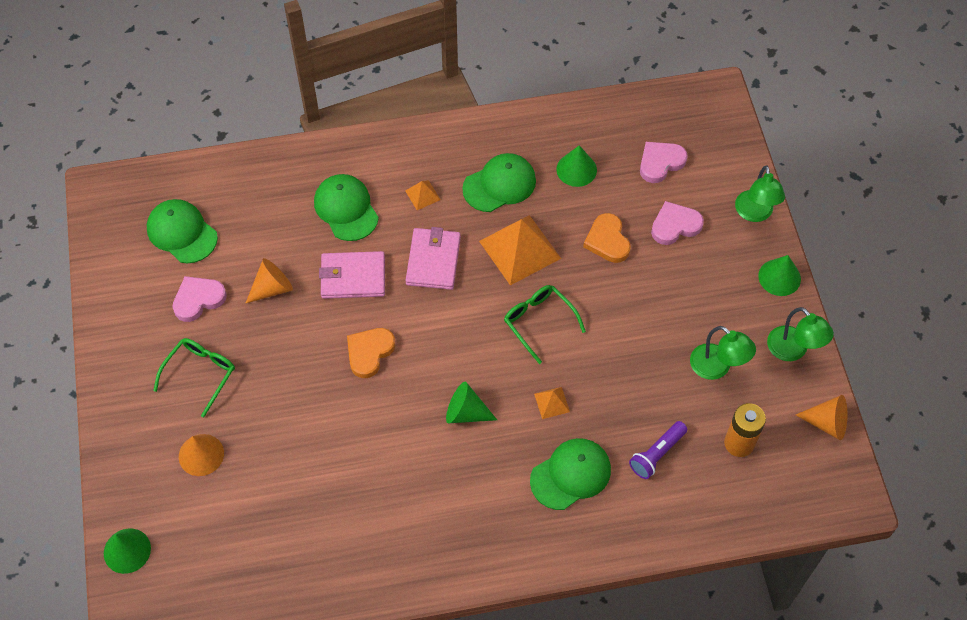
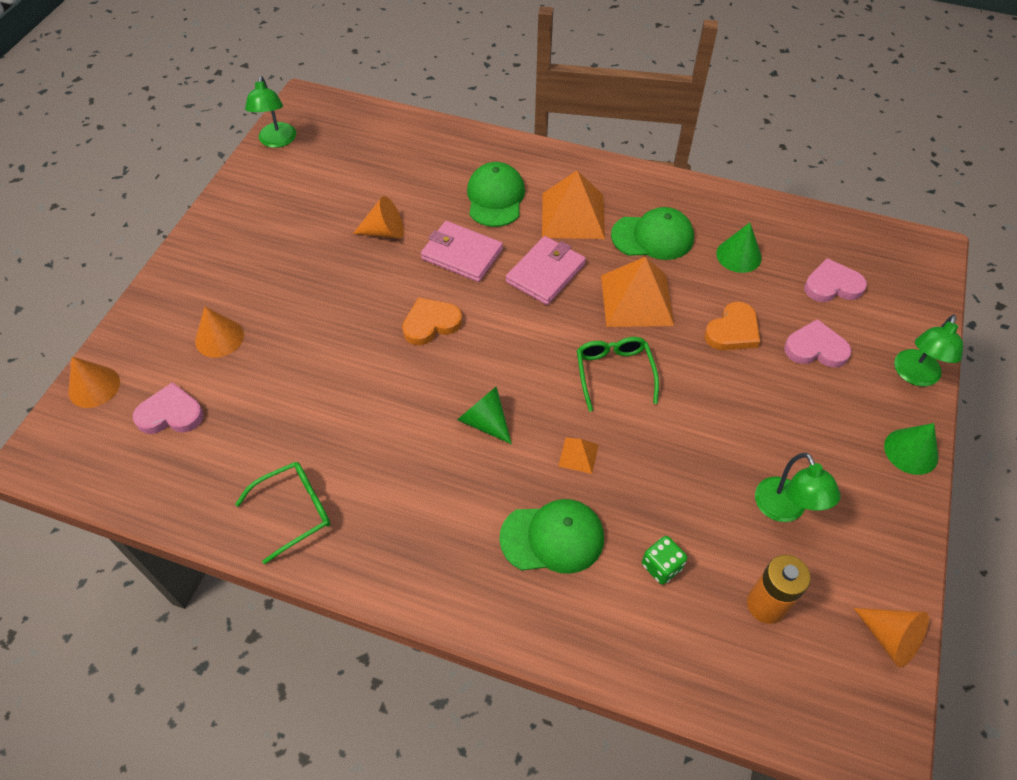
camera: 30 degrees right, 5 degrees down
(127, 550) = (94, 386): green cone -> orange cone
(182, 233) = (343, 158): green cap -> none
(198, 299) = (316, 213): pink heart -> pink heart (170, 414)
(200, 374) = (271, 272): green glasses -> green glasses (294, 511)
(422, 195) = (573, 215): orange pyramid -> orange pyramid, size x2.20
(607, 241) = (733, 331): orange heart -> orange heart turned 150 degrees counterclockwise
(657, 454) = (661, 566): purple flashlight -> green dice
(793, 350) = (888, 535): green lamp -> green lamp (277, 141)

